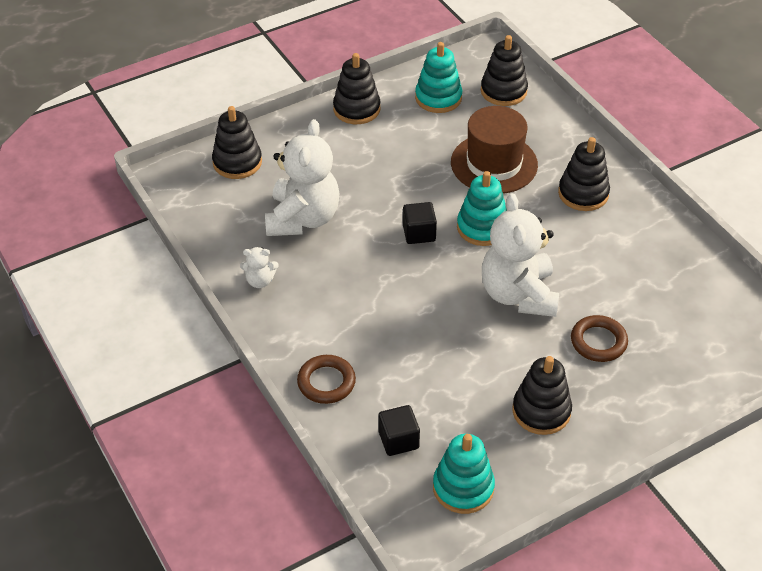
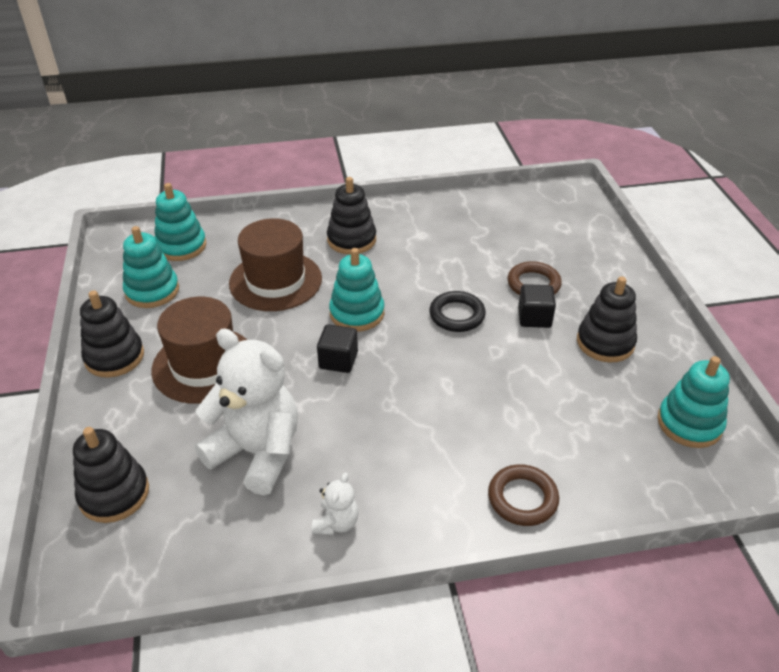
camera: 70 degrees left, 5 degrees down
(373, 159) = (204, 365): none -> brown hat
(398, 440) = (620, 457): black cube -> black cube (534, 317)
(503, 91) = (181, 246): black stacking toy -> turquoise stacking toy
(518, 295) = (457, 315): white teddy bear -> black ring

